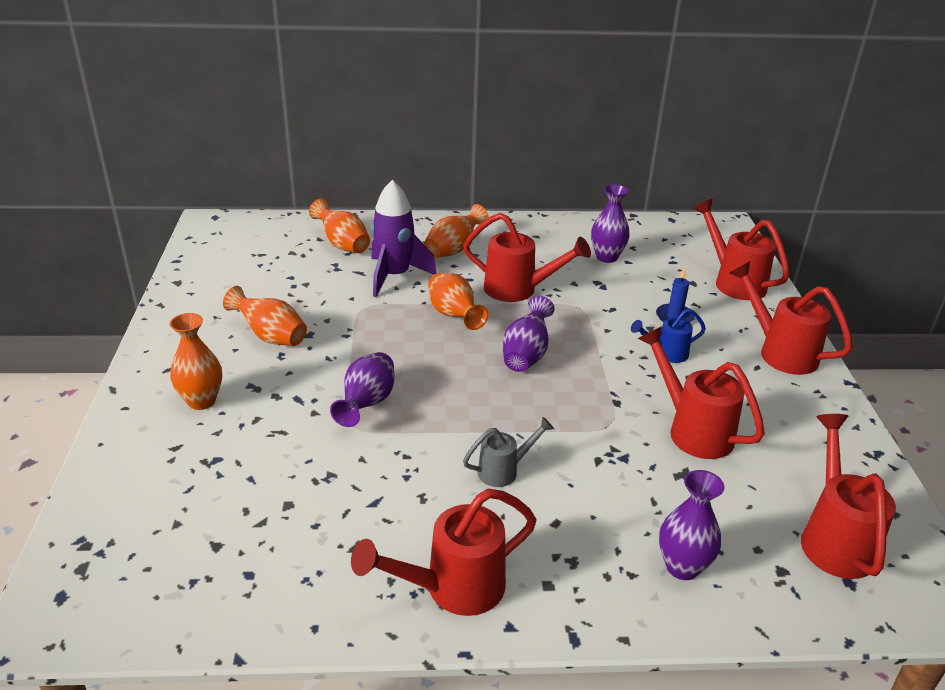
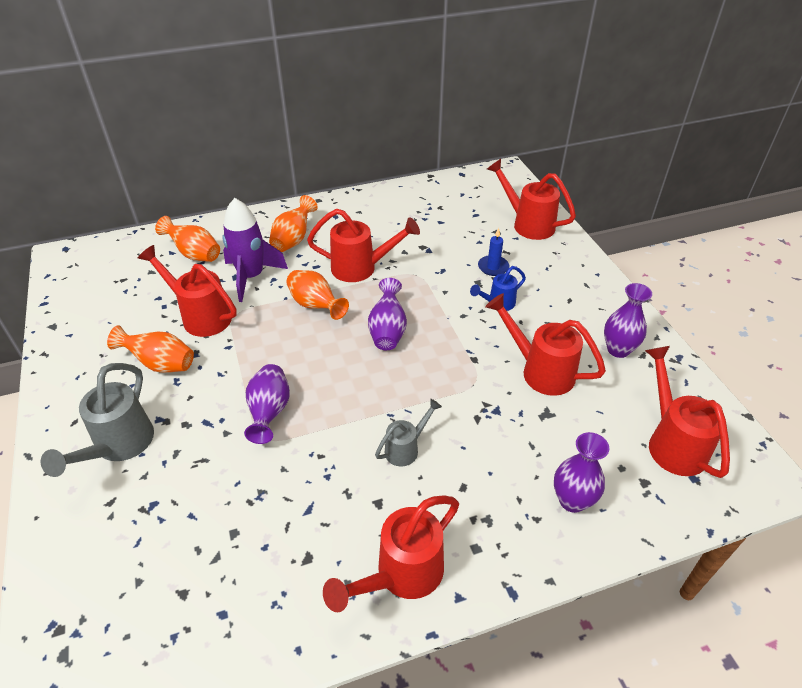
camera: 15 degrees left, 10 degrees up
(201, 401) = (118, 447): orange vase -> grey watering can
(606, 257) = (422, 221): purple vase -> purple vase (618, 349)
(779, 351) = (581, 282): red watering can -> red watering can (200, 316)

